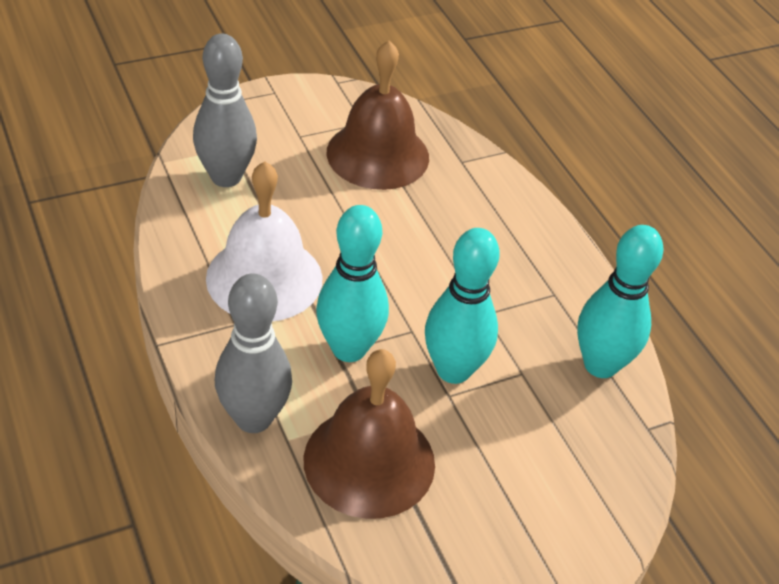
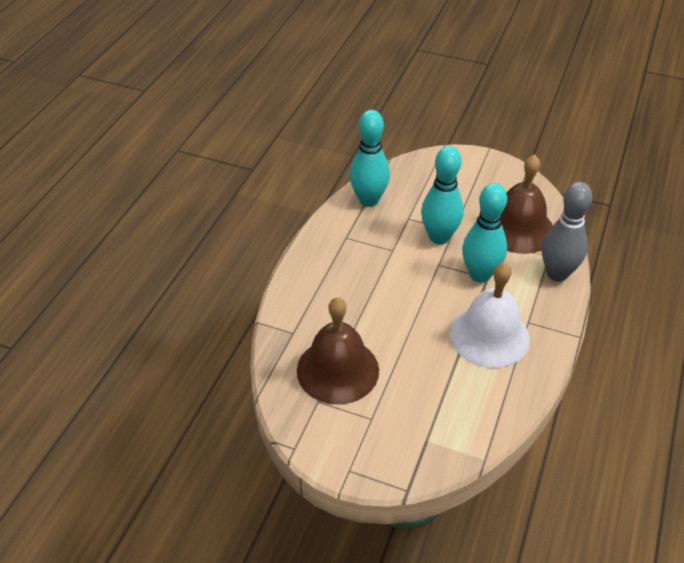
camera: 130 degrees left, 0 degrees up
(226, 177) = (452, 417): grey bowling pin -> none

